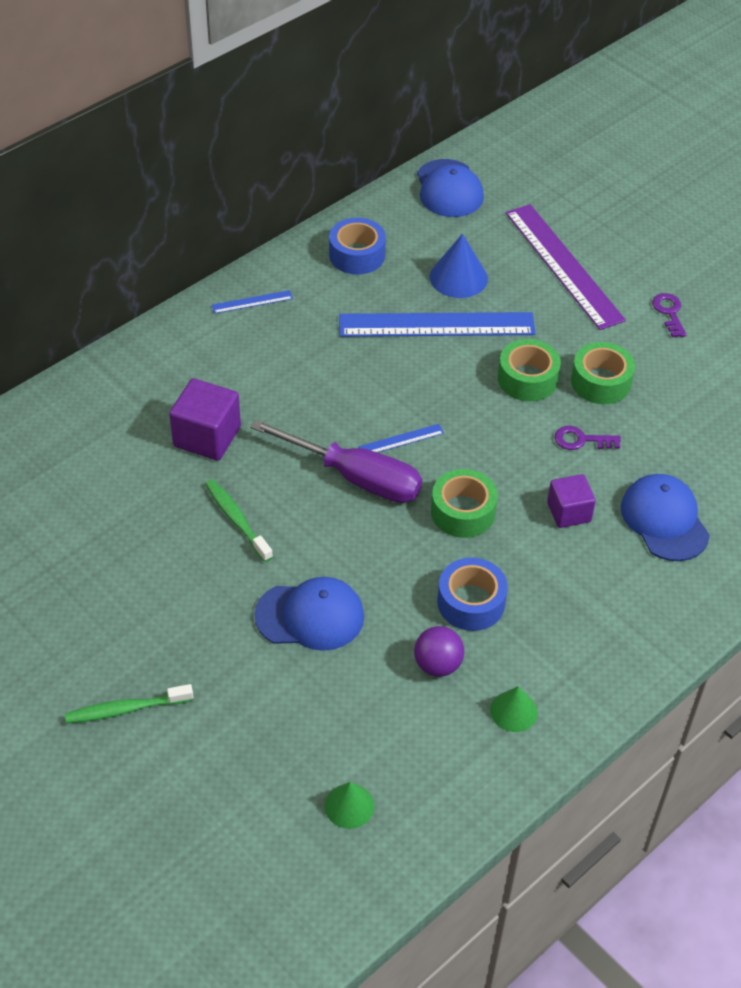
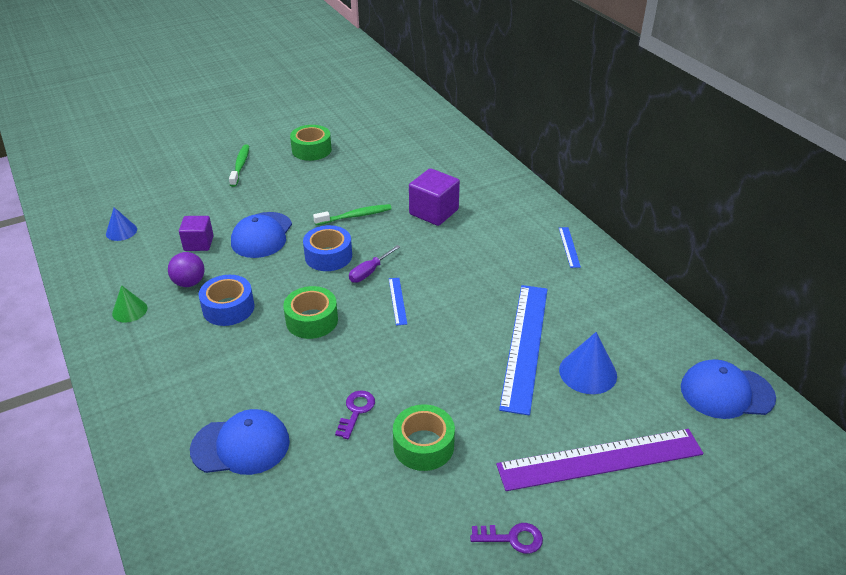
camera: 105 degrees right, 10 degrees down
(349, 806) = (121, 231): green cone -> blue cone
(355, 477) = (369, 272): purple screwdriver -> purple screwdriver, size x0.49
(357, 255) = (623, 311): blue tape -> blue tape (328, 256)
(527, 379) = (442, 391): green tape -> green tape (311, 150)
(568, 512) = (281, 382): purple cube -> purple cube (198, 243)

